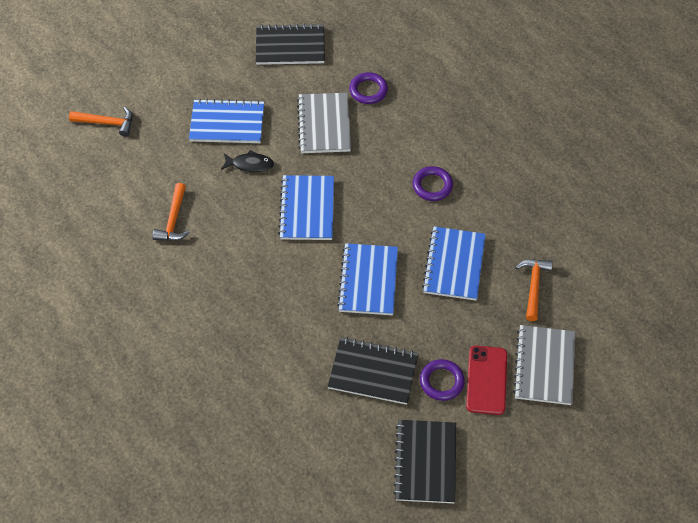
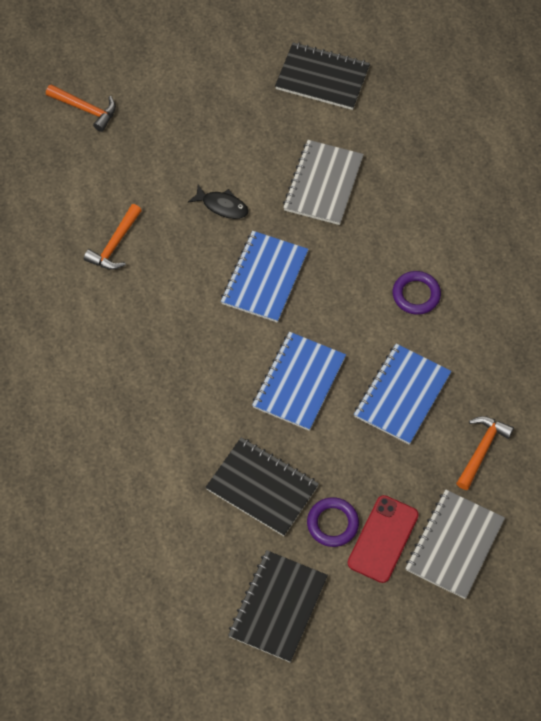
camera: 20 degrees right, 5 degrees up
(227, 123) = (216, 149): blue notebook -> none
(368, 90) = (390, 158): purple ring -> none

